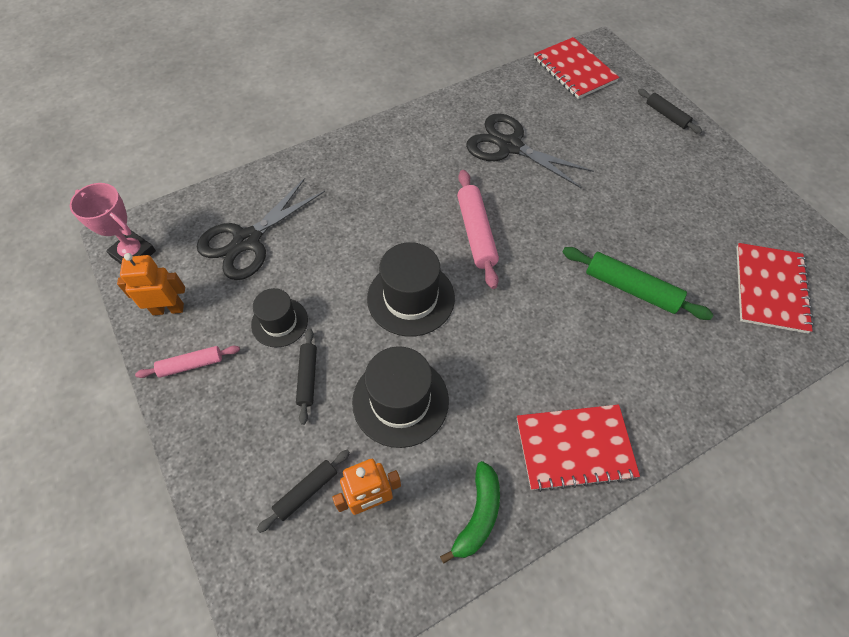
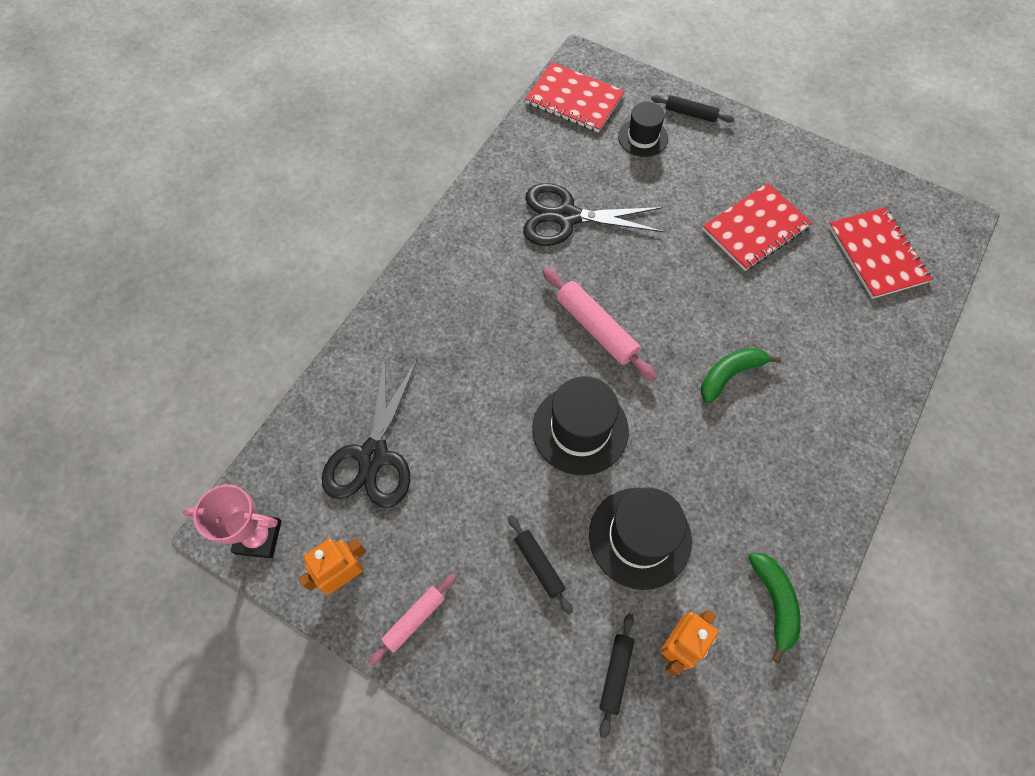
camera: 30 degrees left, 5 degrees up
(279, 322) = (471, 525): black hat -> black hat (643, 137)
(565, 319) = (730, 374): none -> green banana
(574, 447) = (812, 493): red notebook -> red notebook (755, 228)
(631, 288) = (767, 314): green rolling pin -> none

